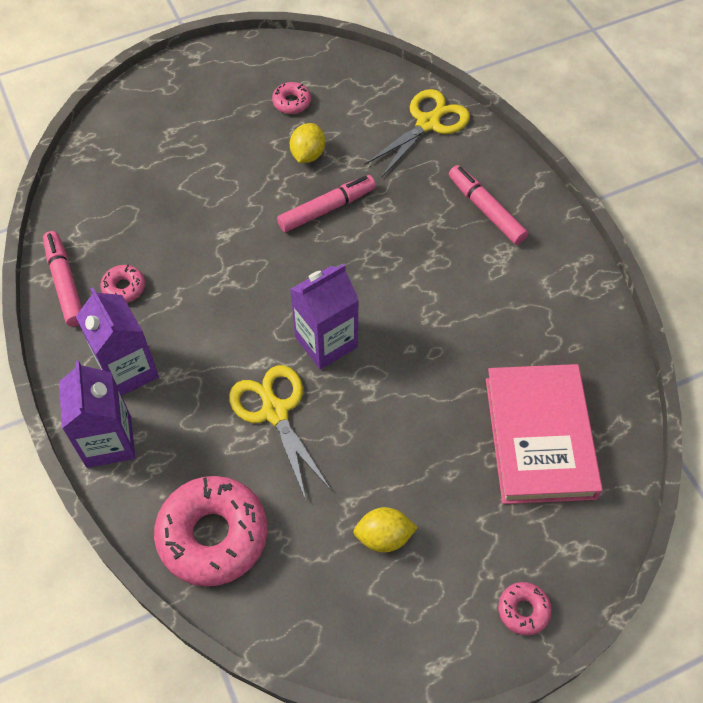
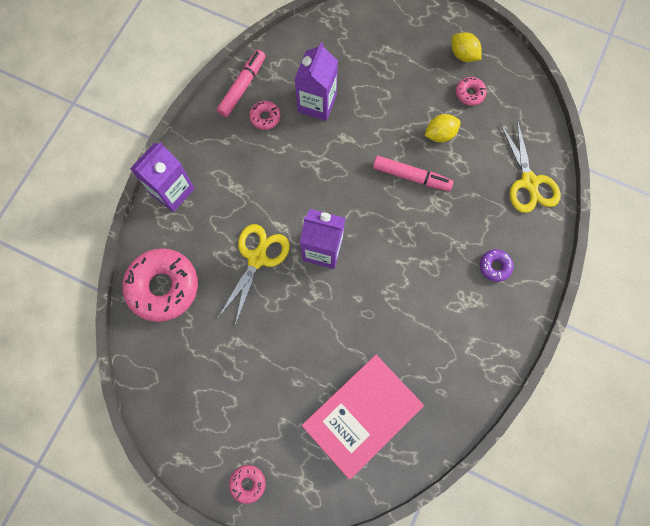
camera: 50 degrees right, 15 degrees up
(128, 370) = (219, 164): purple carton -> purple carton (317, 103)
(384, 537) = (231, 375): yellow lemon -> yellow lemon (463, 55)
(427, 123) = (529, 182): yellow scissors -> yellow scissors turned 75 degrees clockwise
(486, 210) = (495, 266): pink marker -> purple donut

